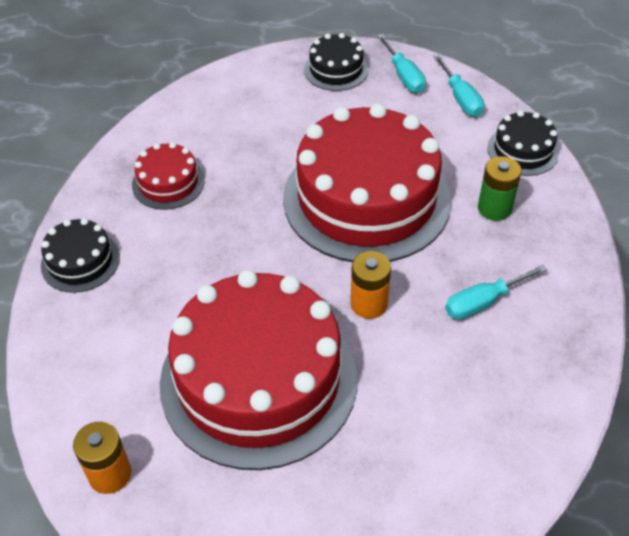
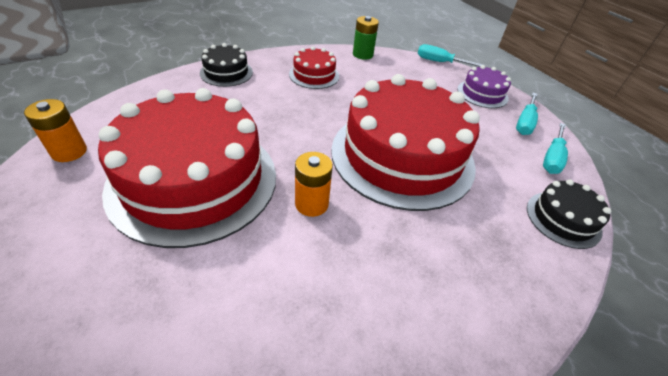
camera: 45 degrees right, 5 degrees down
(336, 69) = (482, 93): black cake -> purple cake
(483, 302) = (385, 276): turquoise screwdriver -> turquoise screwdriver (439, 62)
(494, 208) = (485, 231): green battery -> green battery (362, 54)

